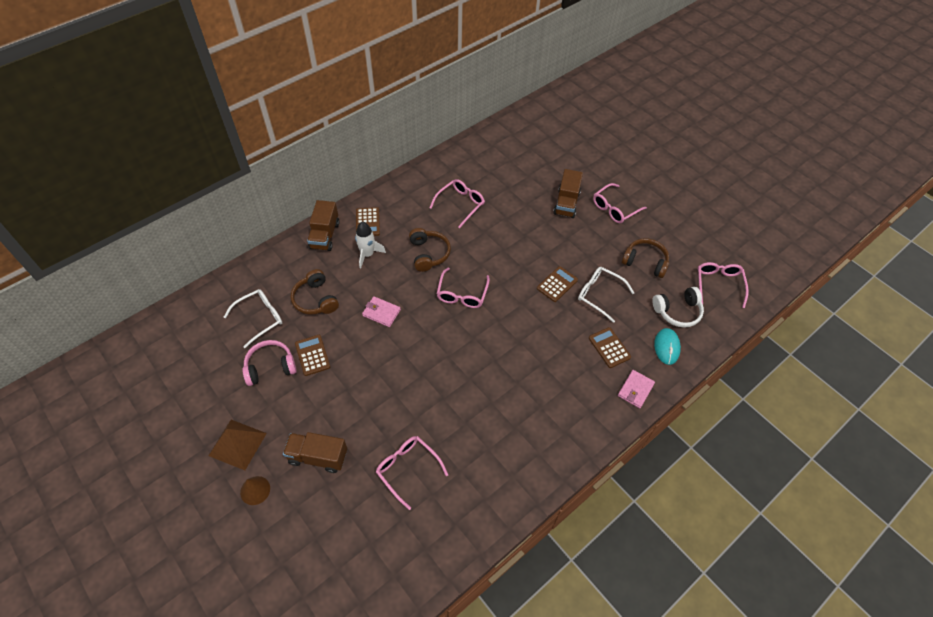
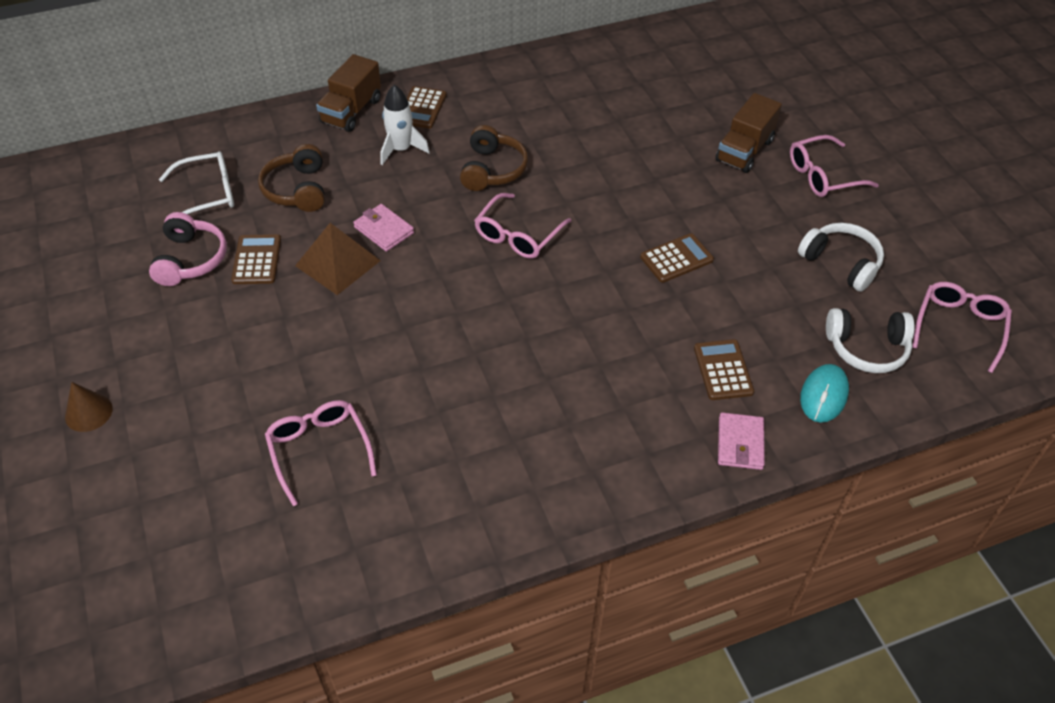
camera: 20 degrees right, 5 degrees down
(237, 444) = (96, 346): brown pyramid -> brown pyramid (338, 263)
(270, 367) = (191, 259): pink headphones -> pink headphones turned 90 degrees clockwise
(318, 457) = (197, 395): brown truck -> none
(460, 204) = (573, 115): pink glasses -> none
(599, 295) = (741, 290): white glasses -> none
(635, 390) = (740, 443): pink wallet -> pink wallet turned 45 degrees counterclockwise
(645, 262) = (841, 263): brown headphones -> white headphones

